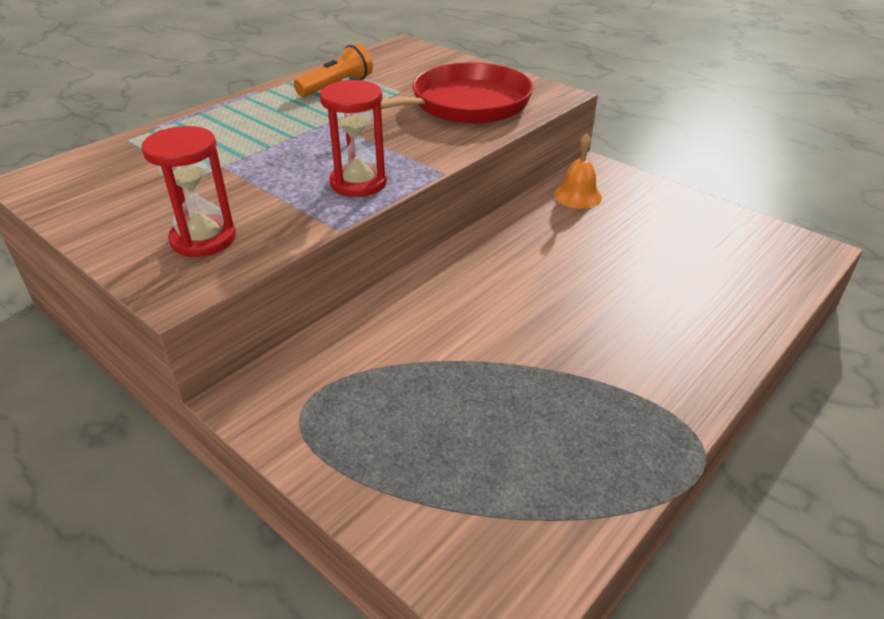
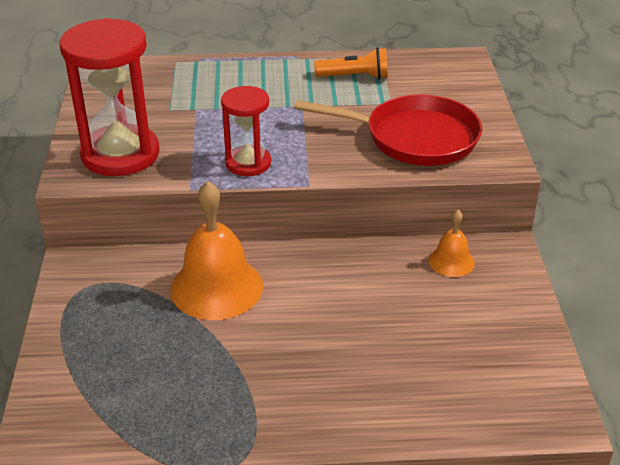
camera: 45 degrees right, 0 degrees up
(203, 239) = (120, 154): red hourglass -> red hourglass, size x1.72
(436, 323) = (216, 287): none -> orange bell

